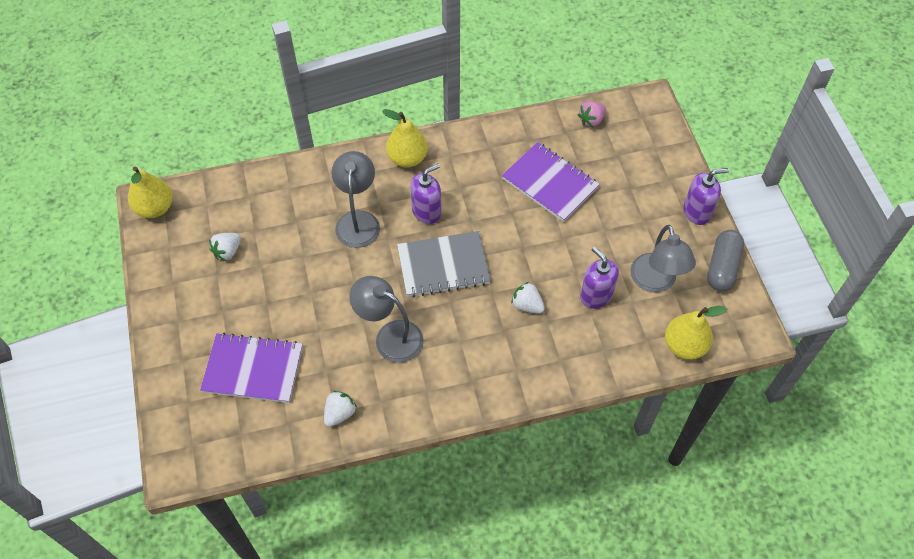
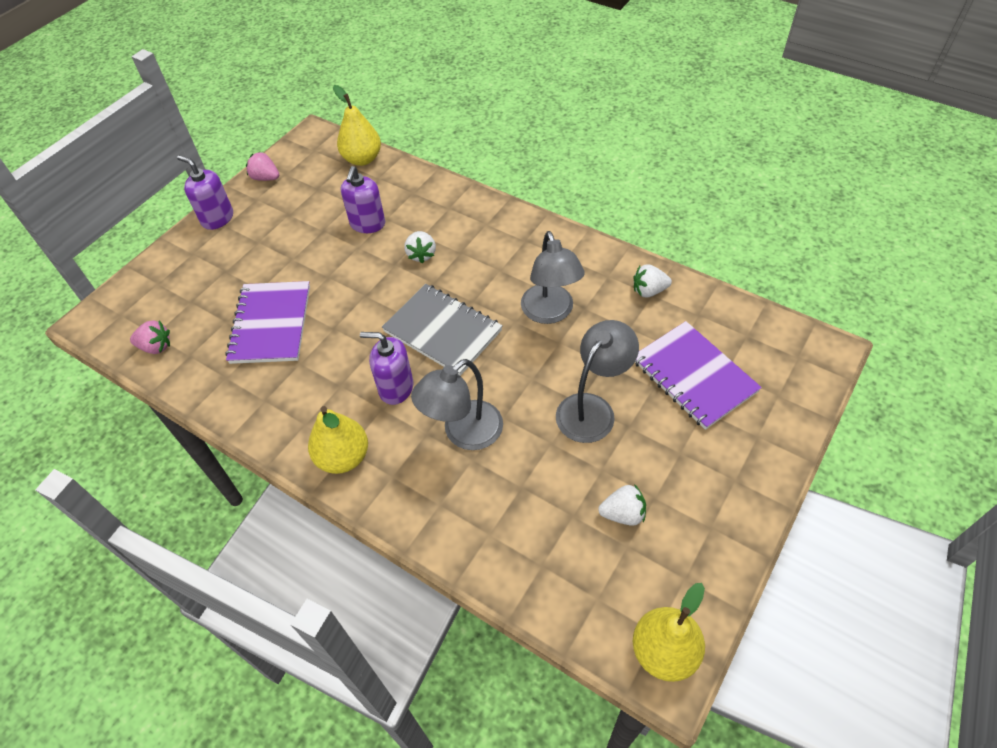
camera: 130 degrees left, 5 degrees down
(655, 282) = (318, 202): grey lamp -> grey lamp (592, 408)
(722, 267) = (265, 178): grey capsule -> pink strawberry

